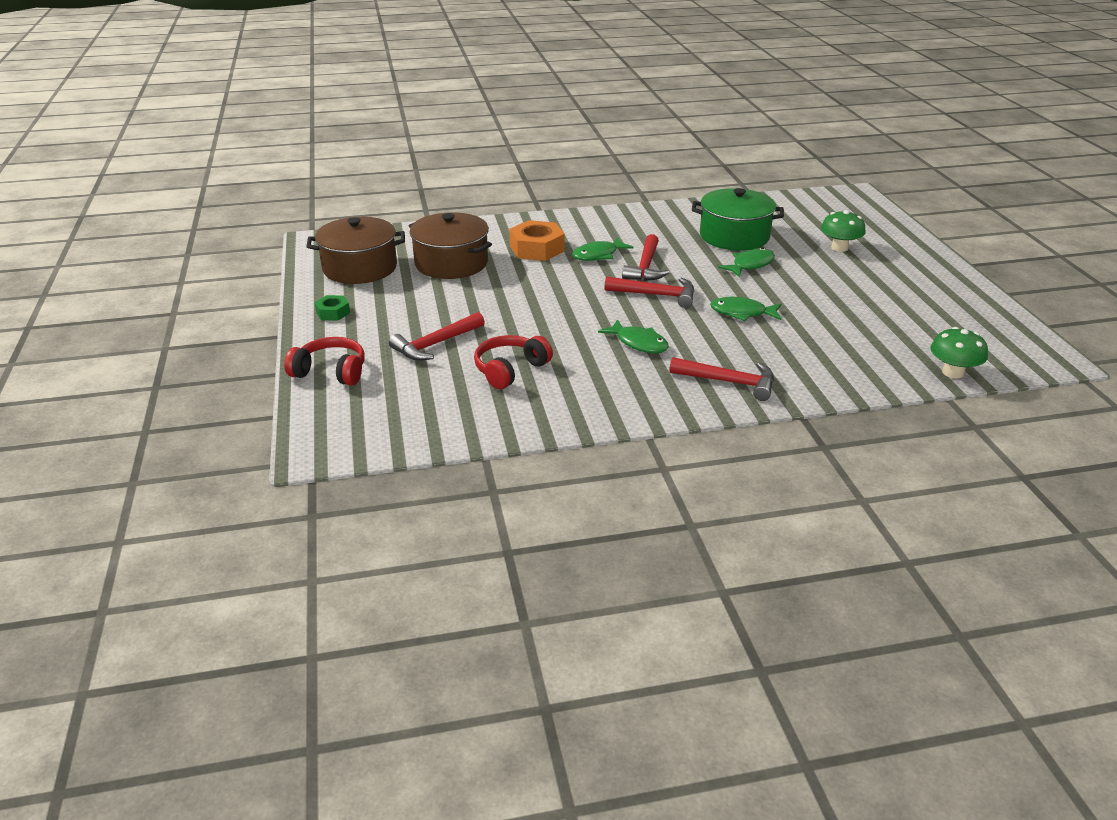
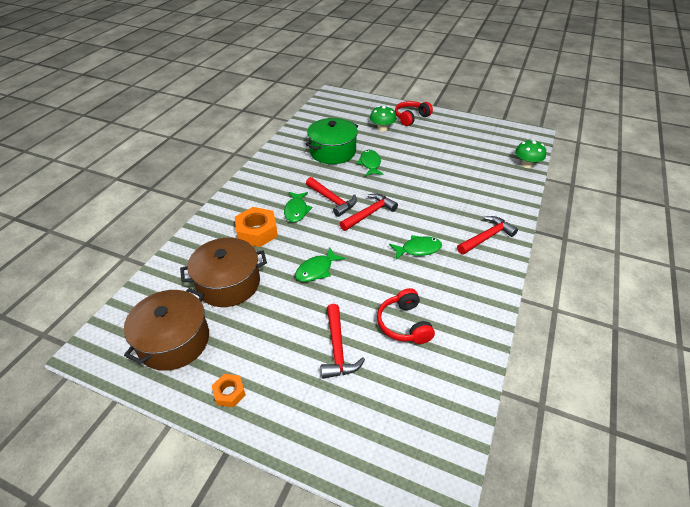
camera: 55 degrees left, 10 degrees up
(331, 372) = (323, 437): red headphones -> red headphones (411, 118)
(333, 312) = (229, 393): green nut -> orange nut
(742, 313) = (418, 194): green fish -> green fish (316, 270)

